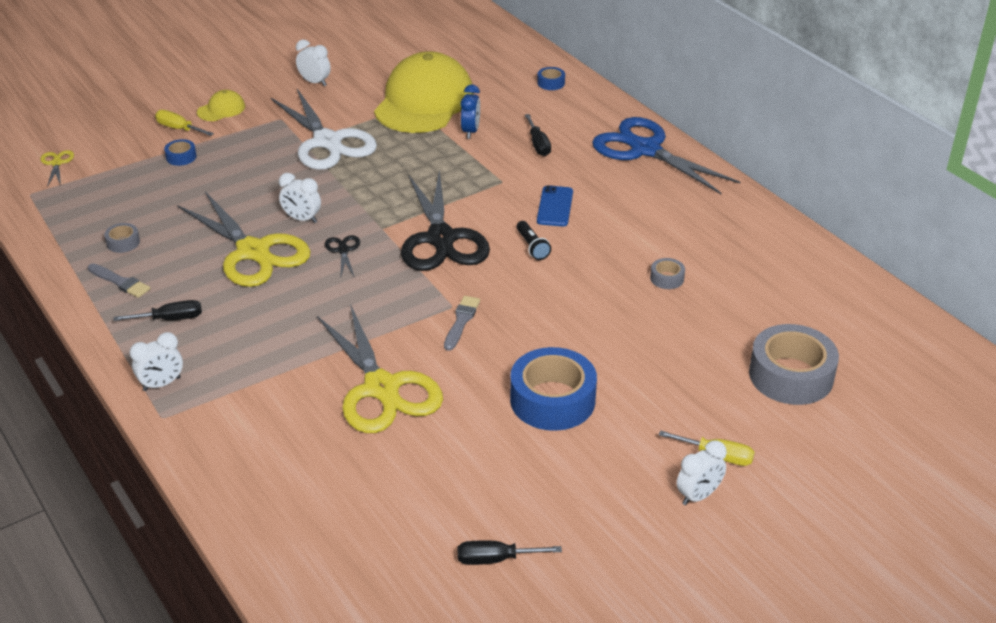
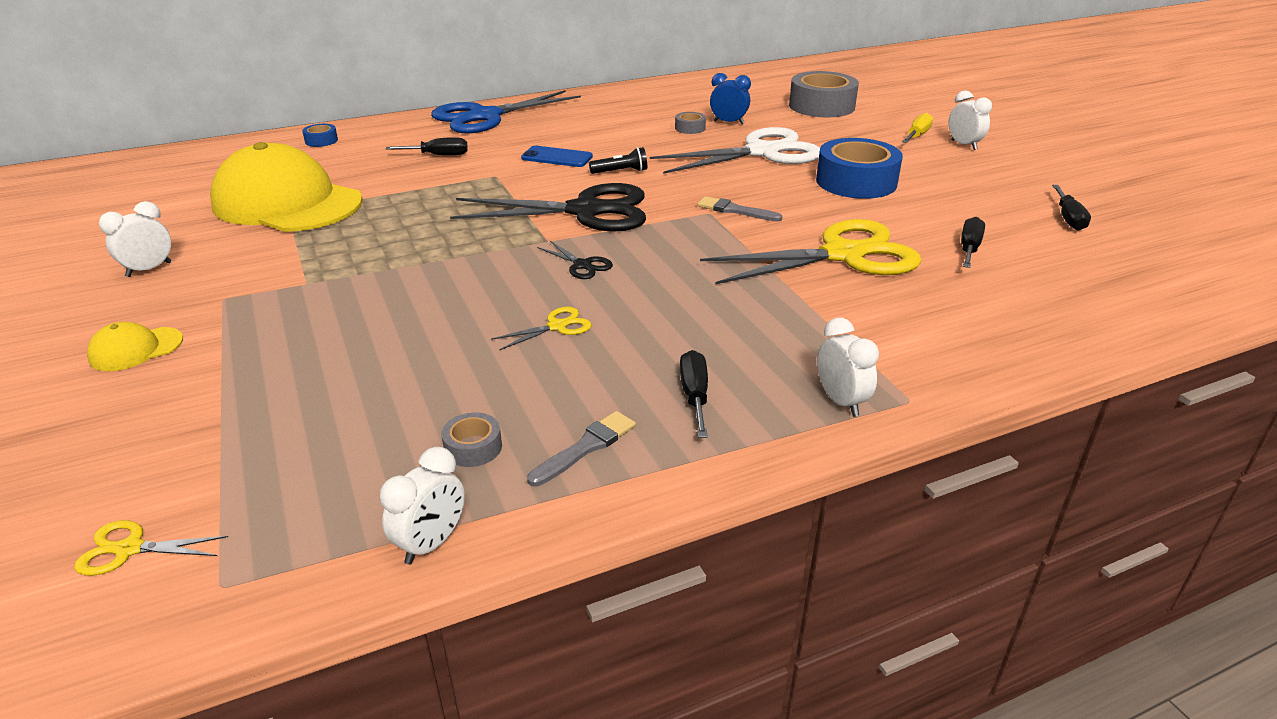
camera: 80 degrees left, 5 degrees down
(179, 129) = (153, 392): yellow screwdriver -> none
(181, 157) = (250, 389): blue tape -> none
(221, 109) = (136, 349): yellow cap -> yellow cap turned 90 degrees counterclockwise
(253, 252) = (557, 326): yellow scissors -> yellow scissors, size x0.40
(302, 219) = (498, 289): white clock -> white clock (431, 544)
(327, 142) = (323, 266): white scissors -> white scissors (762, 152)
(343, 250) = (582, 265): black scissors -> black scissors turned 135 degrees counterclockwise
(408, 472) = (969, 248): none -> black screwdriver
(470, 131) = (381, 183): blue clock -> blue clock (728, 122)

